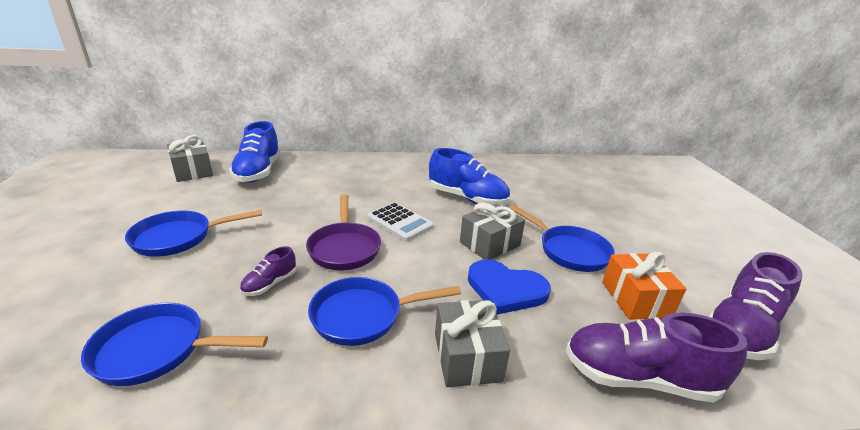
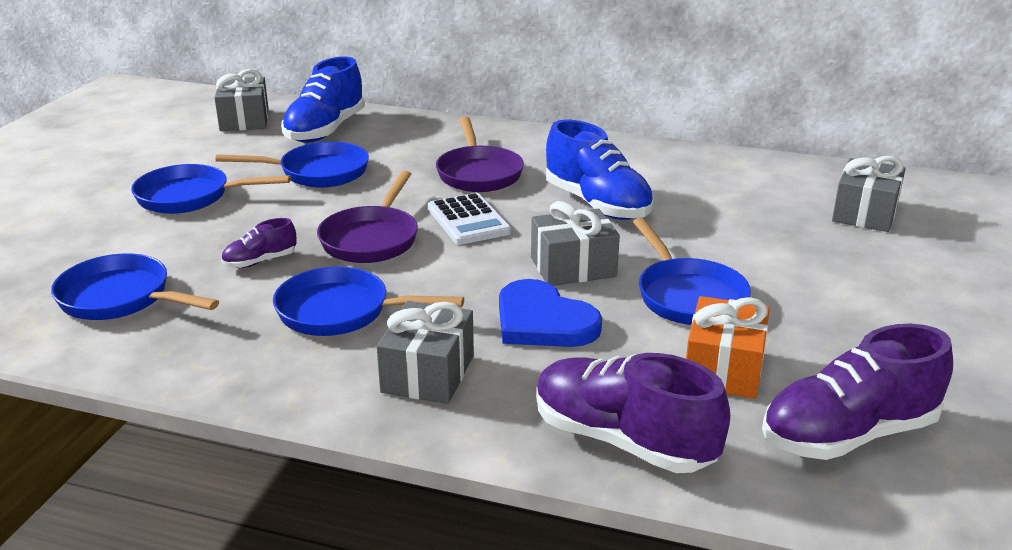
camera: 25 degrees right, 0 degrees up
(272, 203) = (318, 172): none -> blue pan
(381, 188) = (478, 173): none -> purple pan
(601, 183) = (865, 213): none -> grey gift

